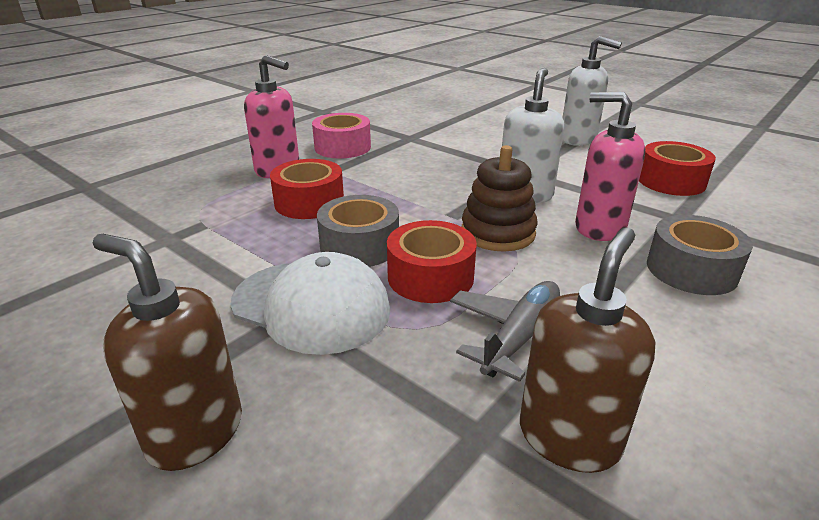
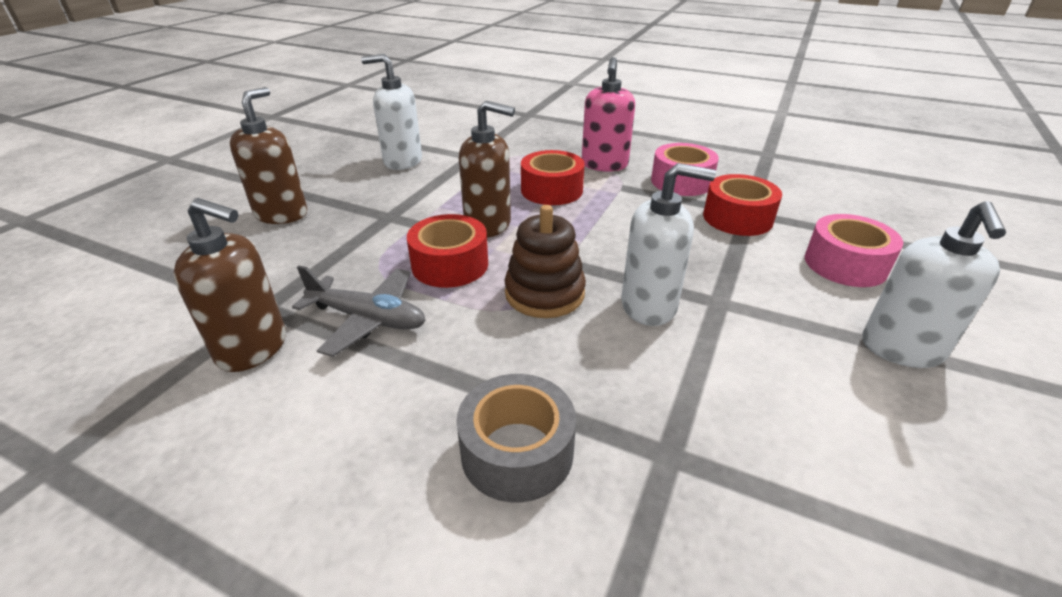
camera: 75 degrees right, 5 degrees up
(120, 294) = (402, 161): none -> white soap dispenser
(311, 306) = (399, 222): white cap -> none
(359, 246) = (488, 225): grey tape -> brown soap dispenser
(491, 129) = (845, 264): none -> pink tape
(599, 228) = (593, 369): pink soap dispenser -> none
(671, 181) = (813, 460): red tape -> red tape (737, 218)

